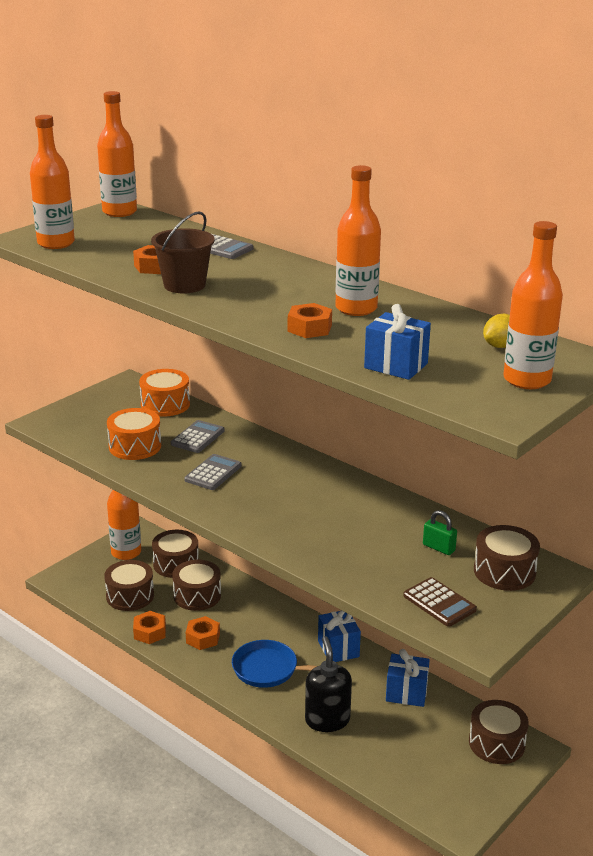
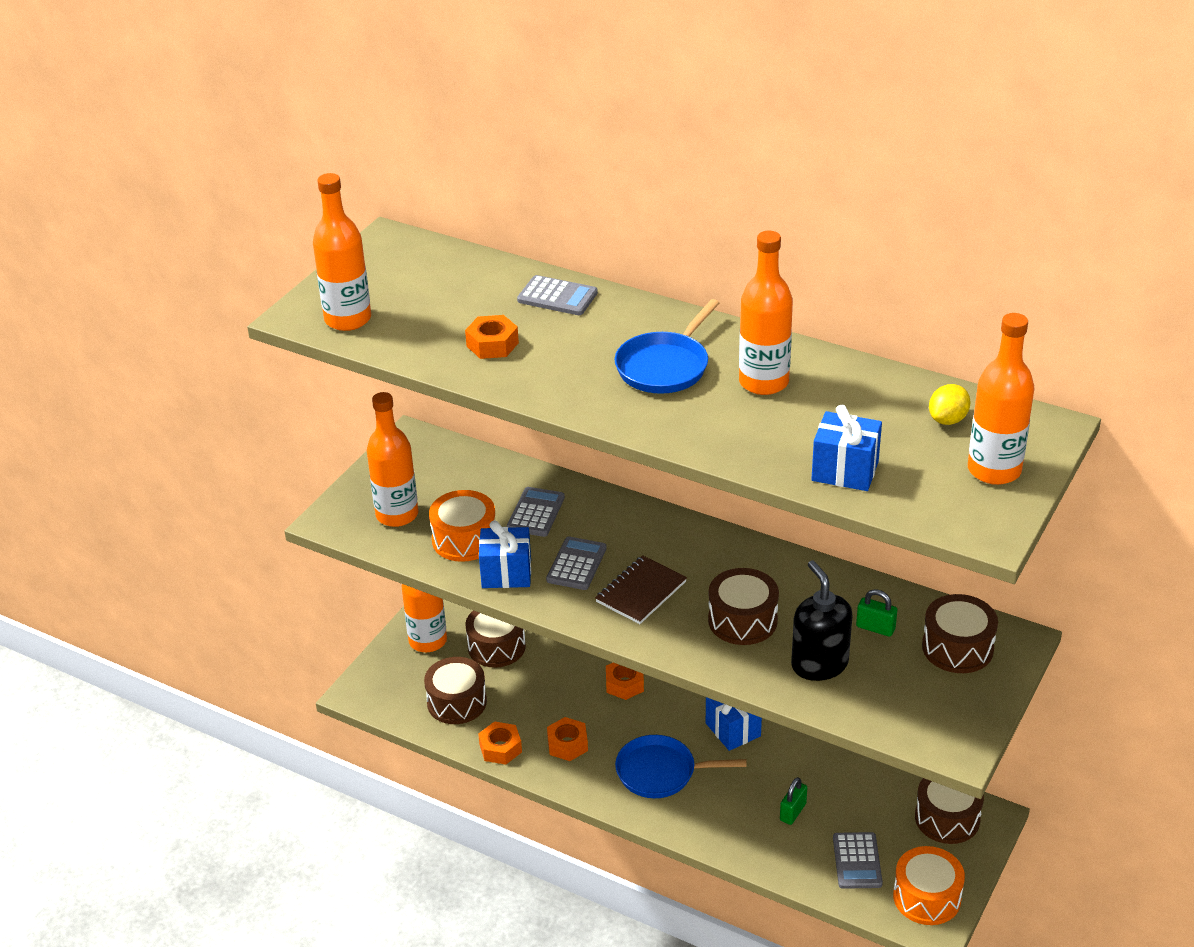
camera: 10 degrees left, 10 degrees up
(119, 212) = (397, 246): orange bottle -> orange bottle (397, 515)
(165, 404) = (474, 467): orange drum -> orange drum (927, 897)
(184, 285) = (545, 372): brown bucket -> none
(197, 595) = (539, 687): brown drum -> brown drum (742, 620)
(255, 497) = (641, 592): none -> brown notebook
(281, 292) = (665, 366): none -> blue pan
(309, 328) = (724, 425): orange nut -> orange nut (624, 684)
(327, 720) = (749, 825): black soap dispenser -> black soap dispenser (819, 664)
(366, 716) = (792, 812): none -> green padlock
(406, 693) = (829, 773): blue gift -> blue gift (506, 573)
(408, 762) = (857, 861): none -> grey calculator
(439, 603) = (899, 703): brown calculator -> none

